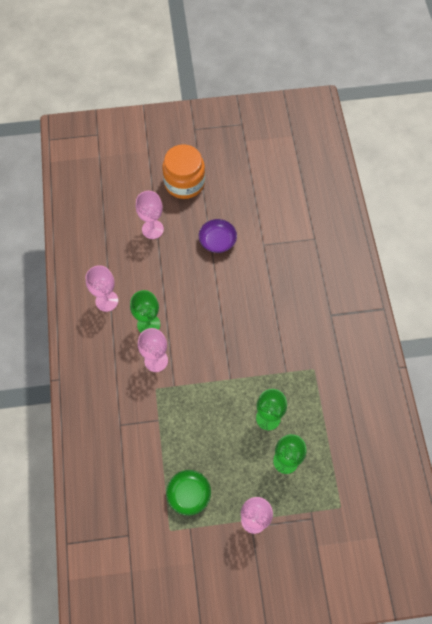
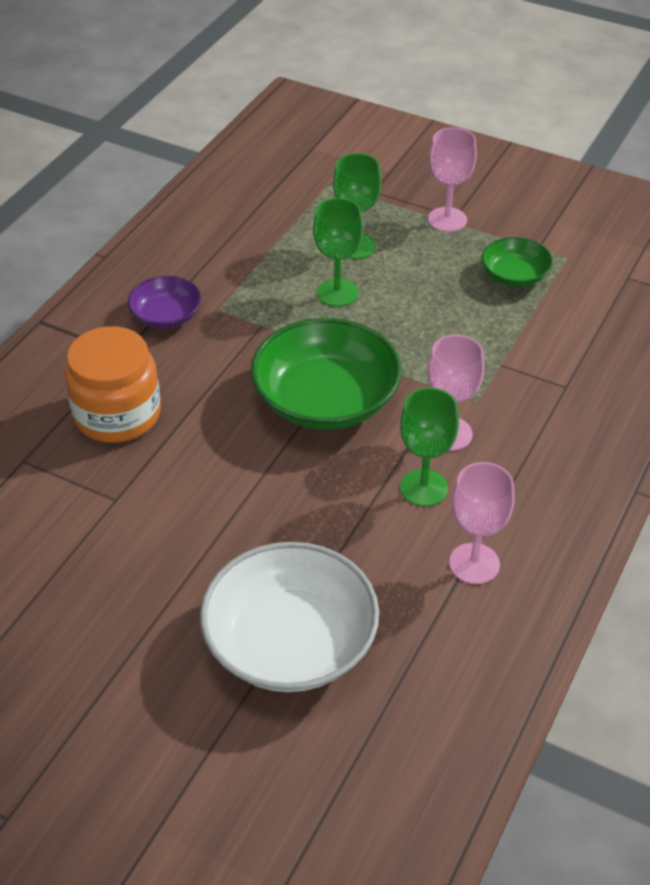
camera: 145 degrees left, 20 degrees down
(152, 229) = (290, 642): pink goblet -> white bowl
(184, 183) = (145, 700): orange jar -> orange jar (117, 414)
(217, 241) = (188, 550): purple bowl -> purple bowl (166, 315)
(222, 345) = (326, 399): none -> green bowl

